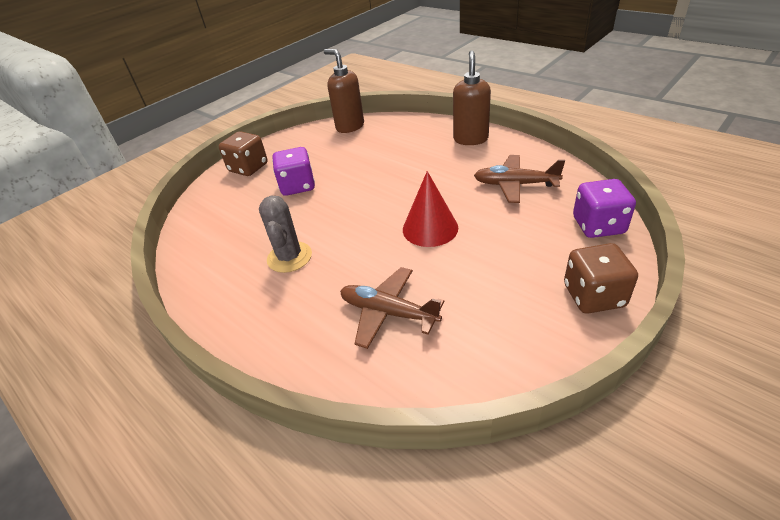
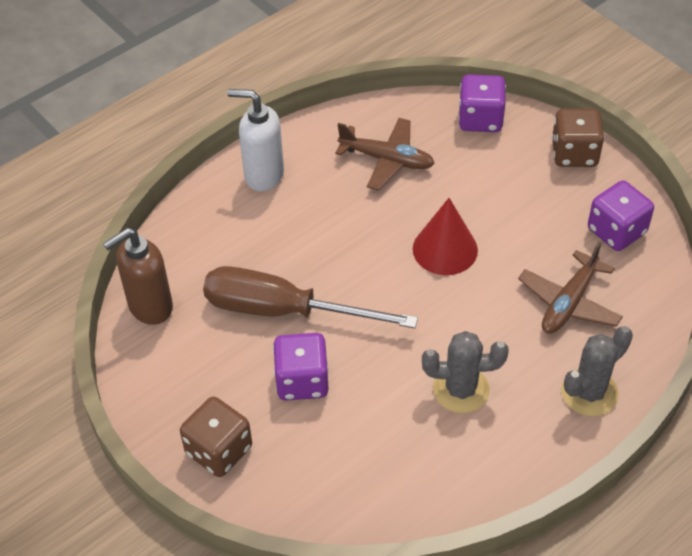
camera: 85 degrees left, 10 degrees up
(285, 338) = (589, 392): none -> grey cactus
(354, 169) = (284, 311): none -> brown screwdriver
(470, 139) = (263, 175): brown soap dispenser -> white soap dispenser
(495, 342) = (616, 231): none -> purple dice
(515, 185) = (387, 160): brown plane -> brown plane turned 90 degrees counterclockwise

